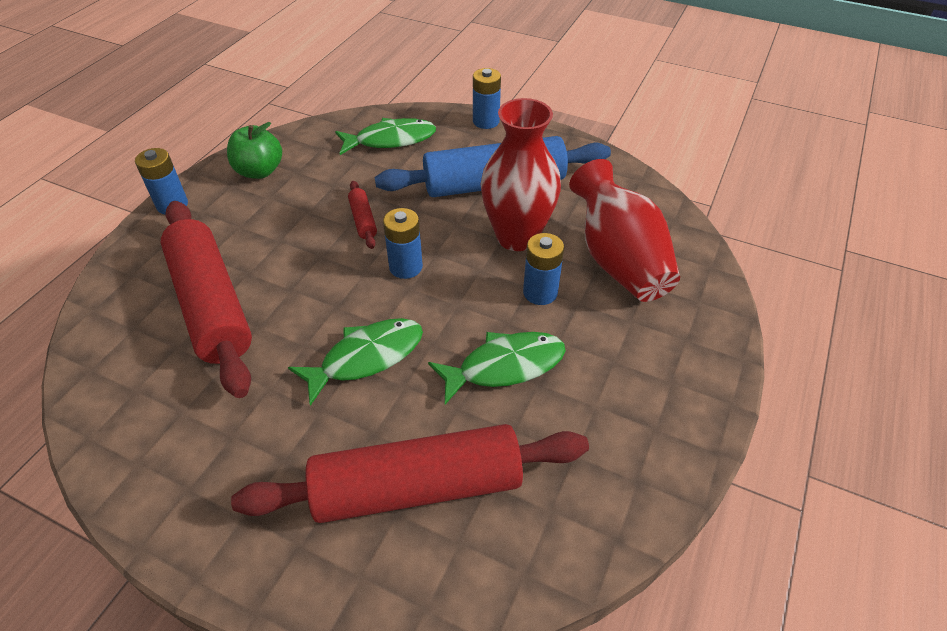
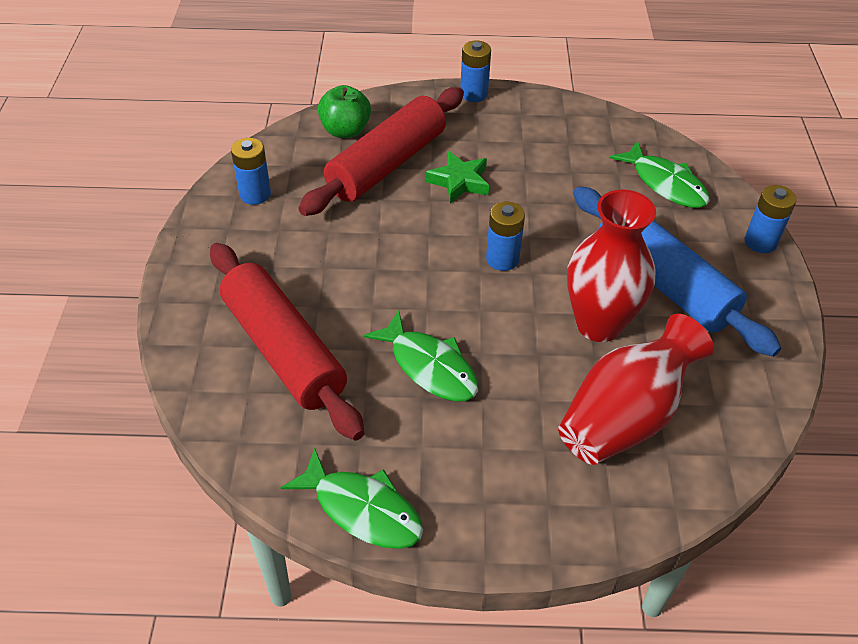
camera: 65 degrees right, 0 degrees up
(259, 171) = (550, 121): green apple -> green apple (345, 131)
(284, 259) = (459, 181): none -> green star
(363, 220) = (540, 209): red rolling pin -> none
(366, 357) = (387, 273): green fish -> green fish (362, 509)
(540, 292) = (535, 365): blue battery -> blue battery (255, 194)

